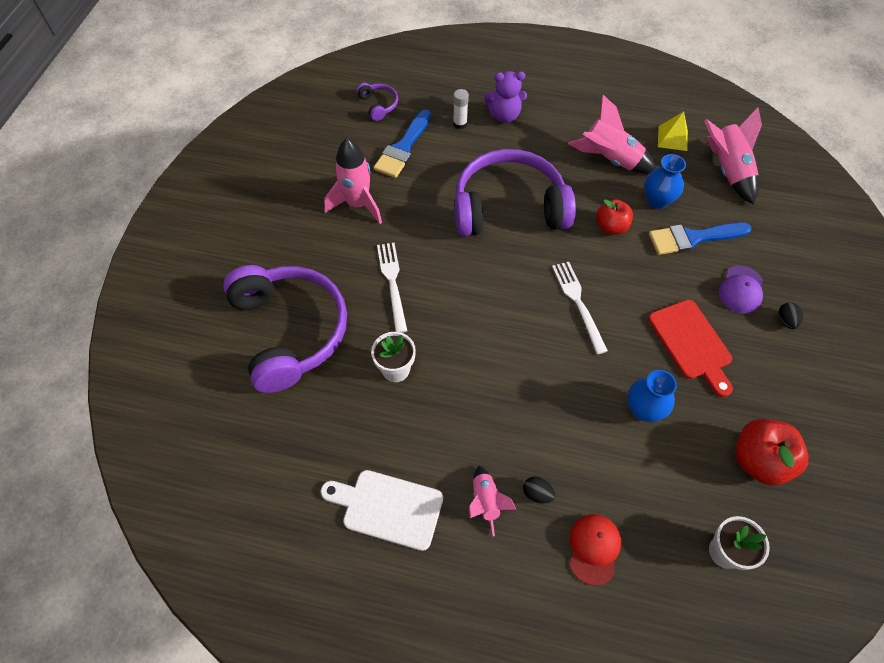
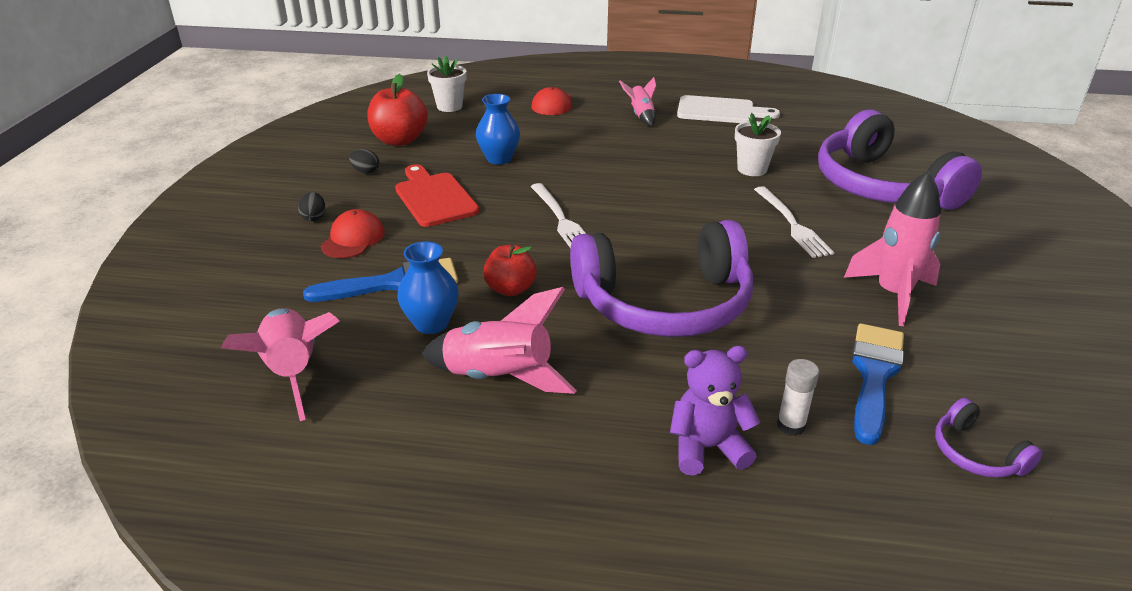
camera: 175 degrees right, 25 degrees down
(537, 494) = (599, 120): black egg -> black egg (365, 171)
(672, 138) = (369, 423): yellow pyramid -> none
(741, 289) = (353, 239): purple cap -> red cap

